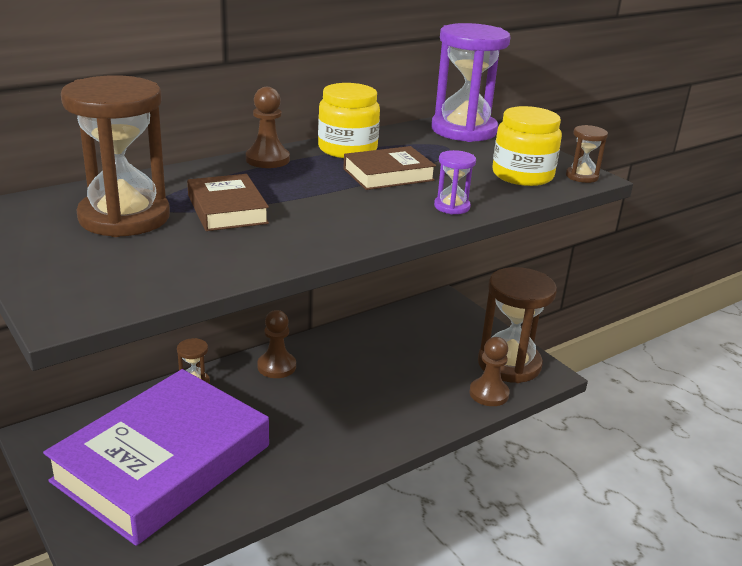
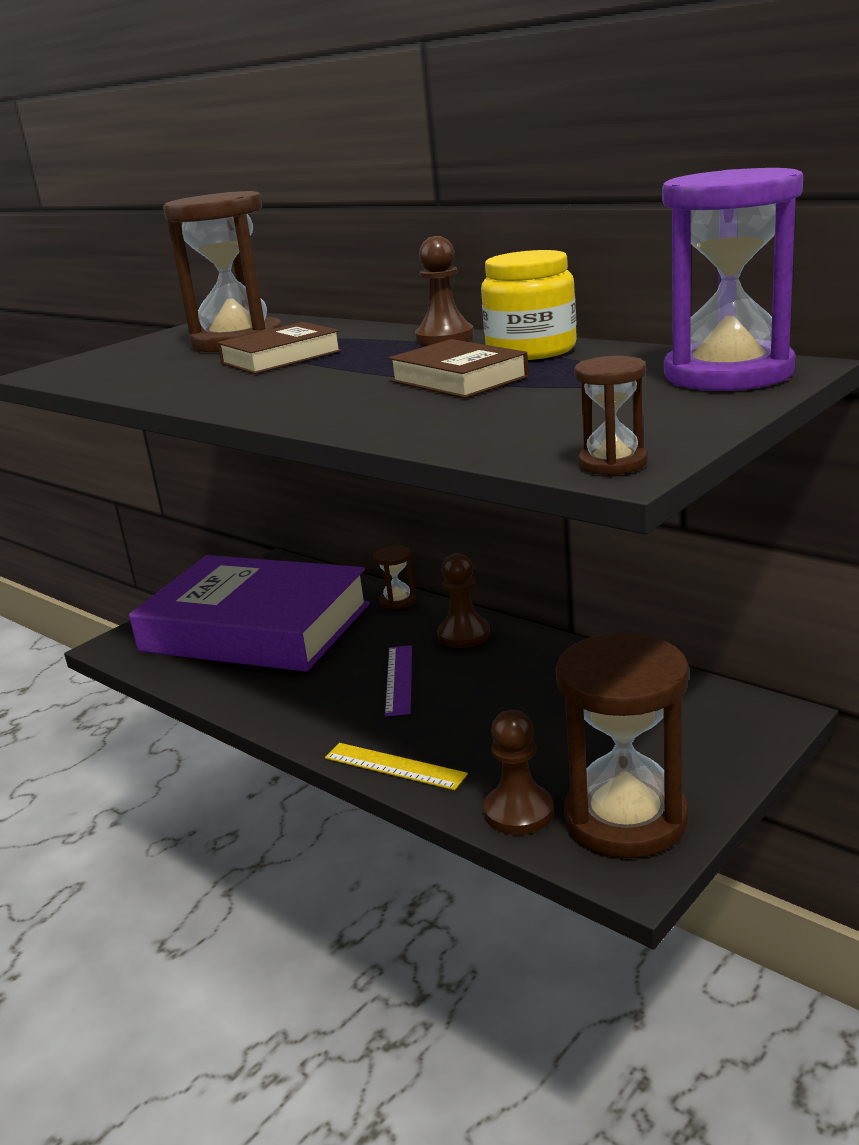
camera: 80 degrees right, 5 degrees down
(315, 405) = (399, 679): none -> purple ruler
(421, 427) = (394, 766): none -> yellow ruler
(452, 207) = (373, 420): purple hourglass -> none
(522, 175) = (558, 431): yellow jar -> none

